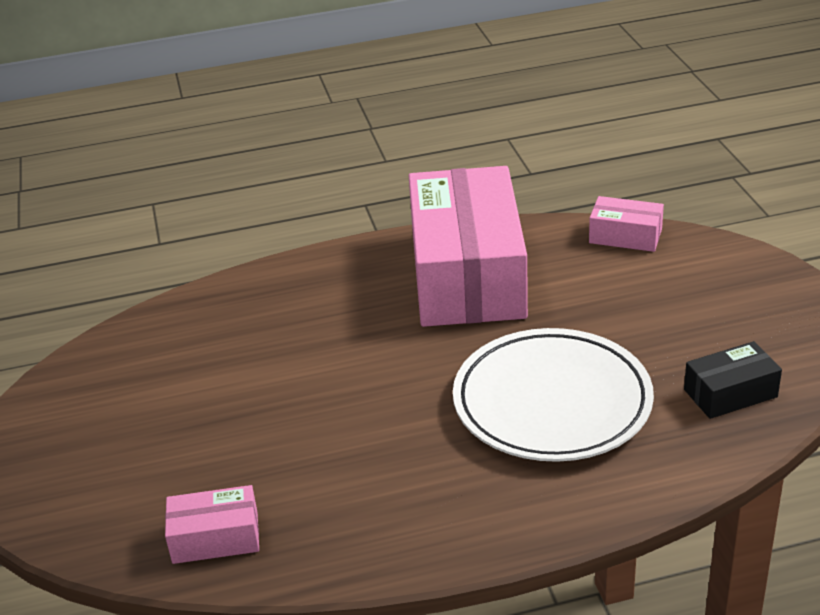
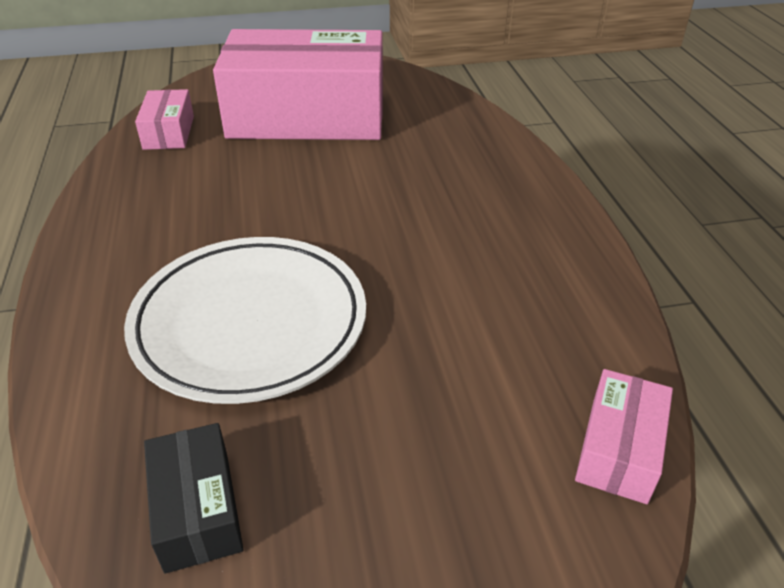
camera: 90 degrees right, 5 degrees up
(467, 274) = (512, 275): pink box -> pink box (307, 116)

